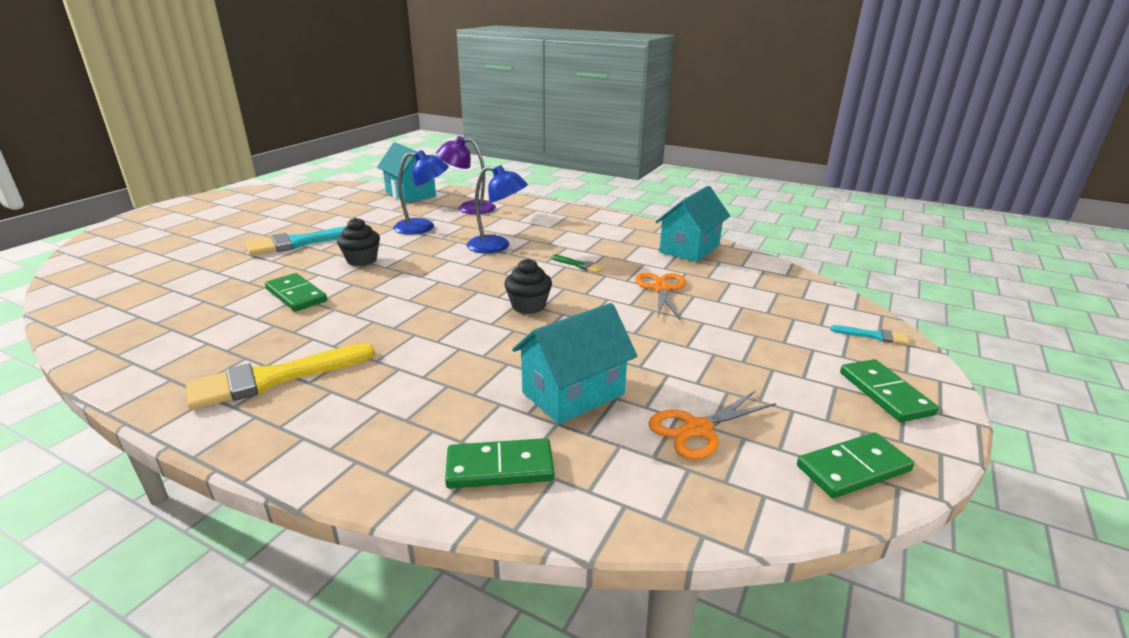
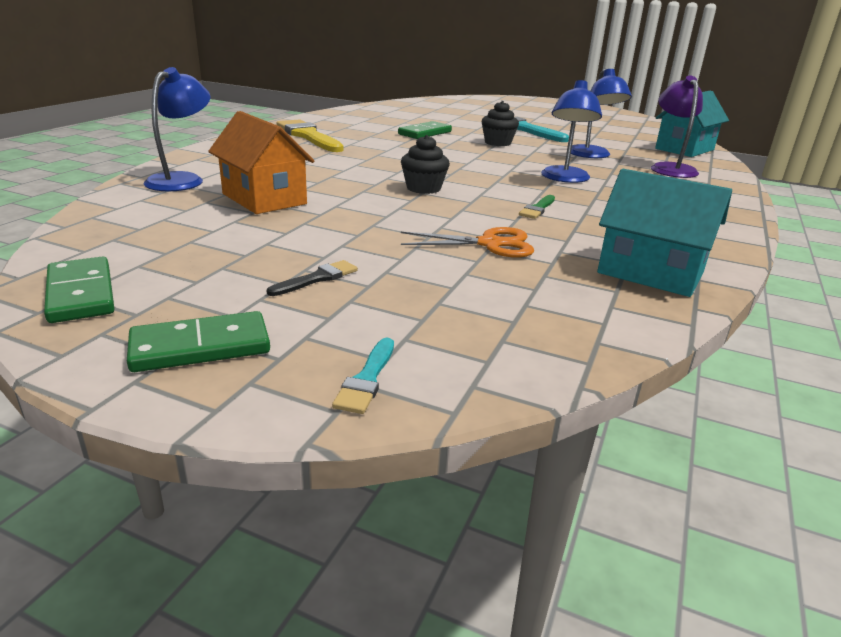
camera: 85 degrees right, 0 degrees up
(500, 467) = (182, 180): green domino -> blue lamp
(573, 393) = (264, 199): turquoise house -> orange house
(697, 429) = (188, 236): orange scissors -> none
(757, 355) = (317, 278): none -> black brush

